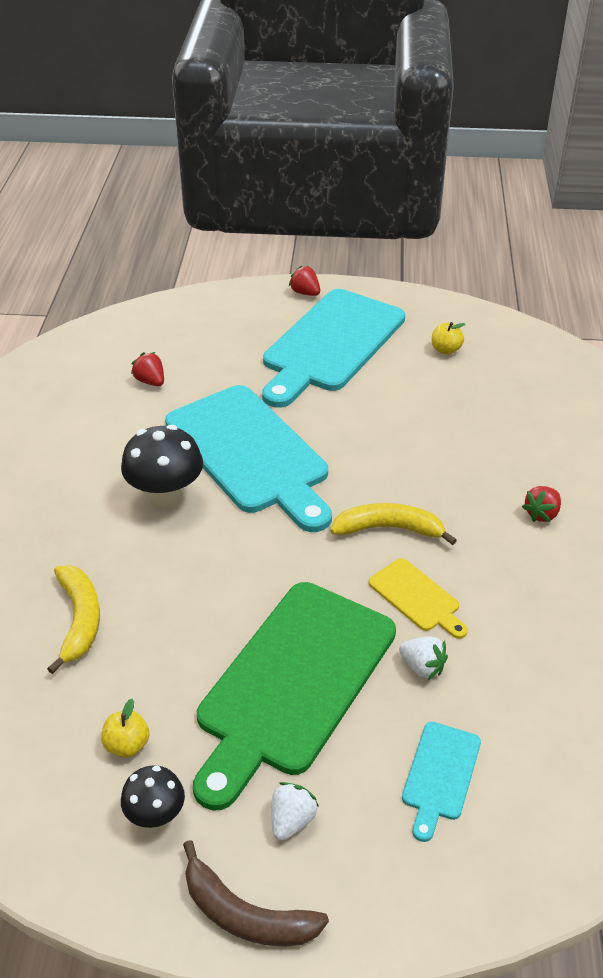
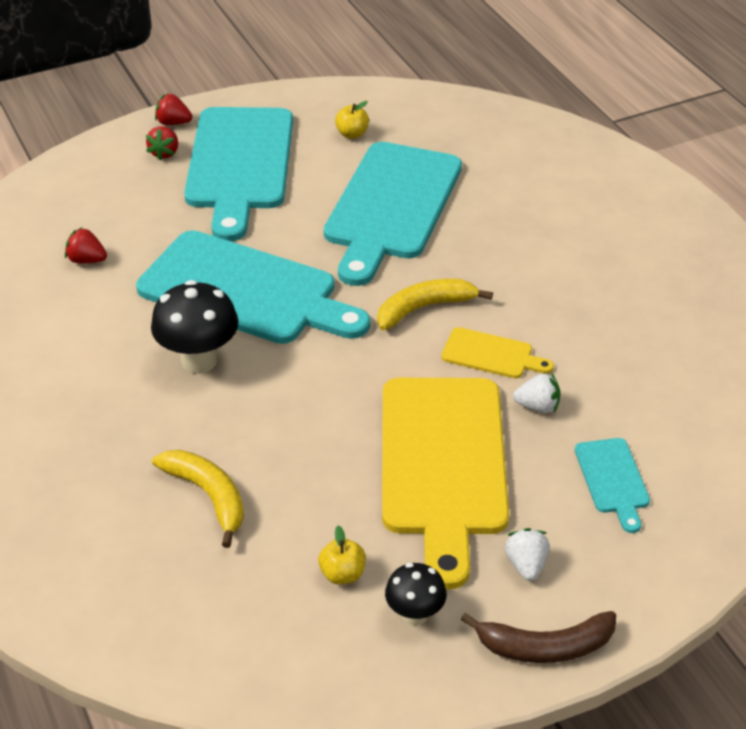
camera: 30 degrees left, 0 degrees up
(292, 683) = (443, 464): green cutting board -> yellow cutting board
(430, 425) = (391, 206): none -> turquoise cutting board
(542, 514) = (541, 247): red strawberry -> red strawberry (165, 153)

